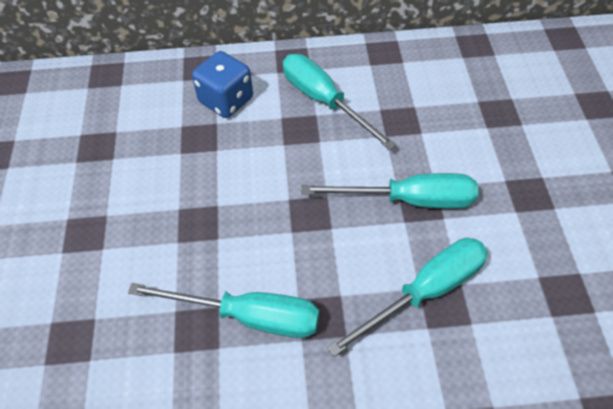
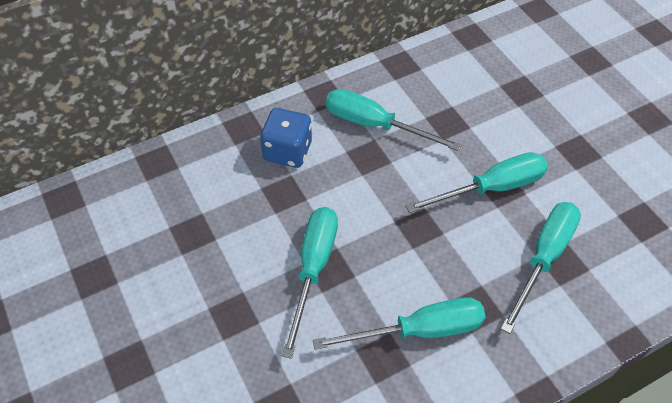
camera: 25 degrees left, 0 degrees up
(182, 217) = (313, 269): none -> turquoise screwdriver

